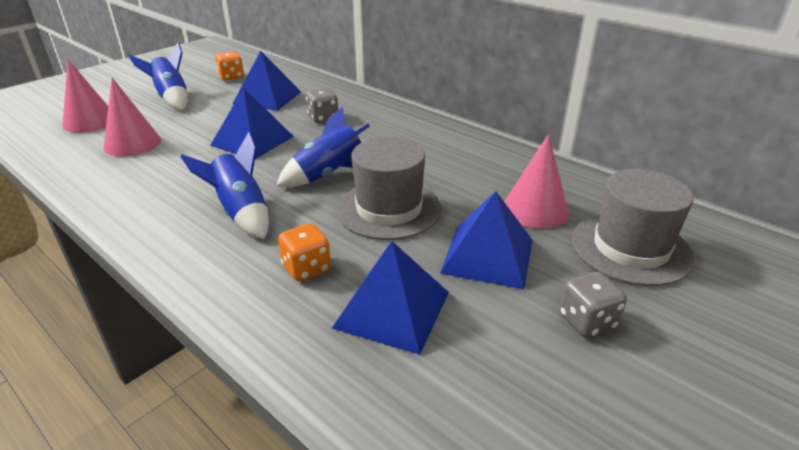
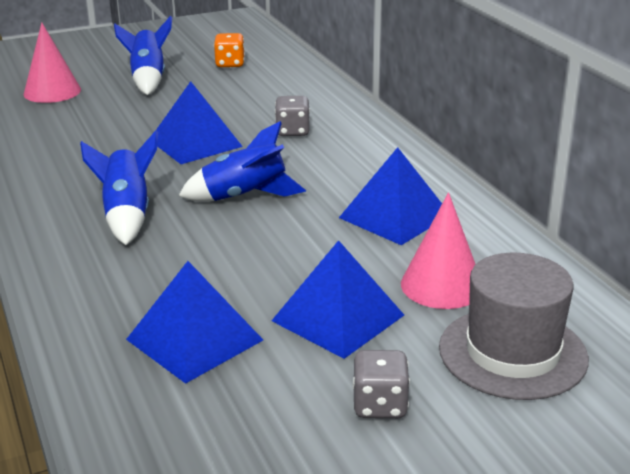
camera: 25 degrees right, 5 degrees down
(132, 143) = (76, 123): pink cone -> none
(267, 98) = (250, 96): blue pyramid -> blue pyramid (395, 216)
(306, 268) = (146, 282): orange dice -> none
(389, 209) = (276, 246): grey hat -> none

